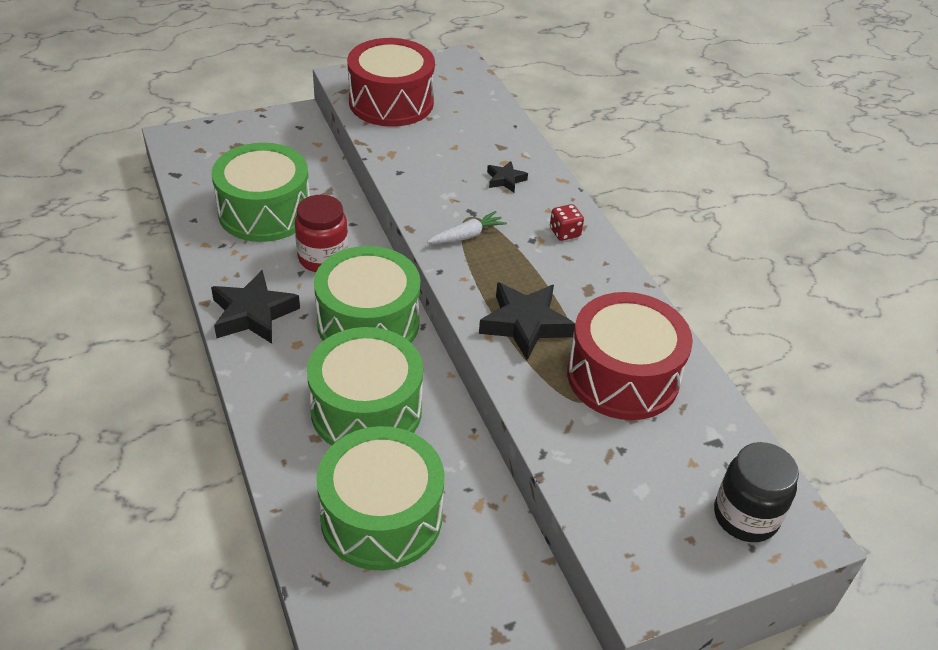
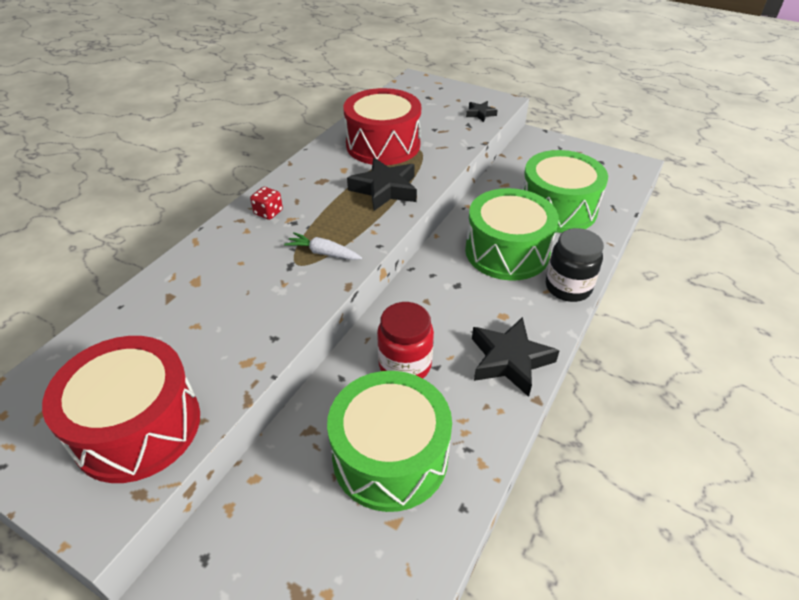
camera: 125 degrees left, 0 degrees up
(368, 322) = (440, 295): green drum -> none
(505, 180) = (224, 269): black star -> black star (480, 114)
(745, 516) = (426, 92): black jar -> black jar (568, 287)

